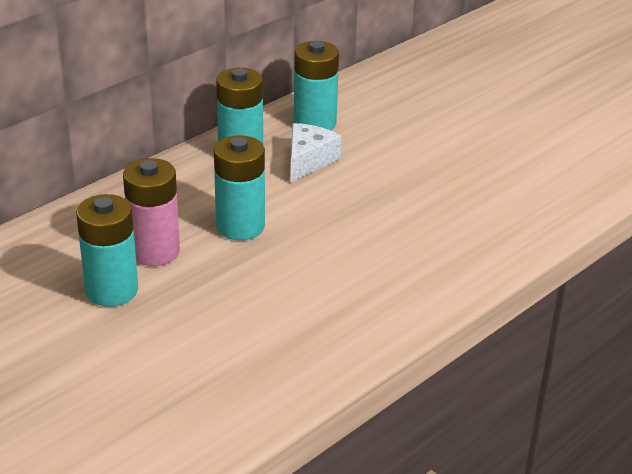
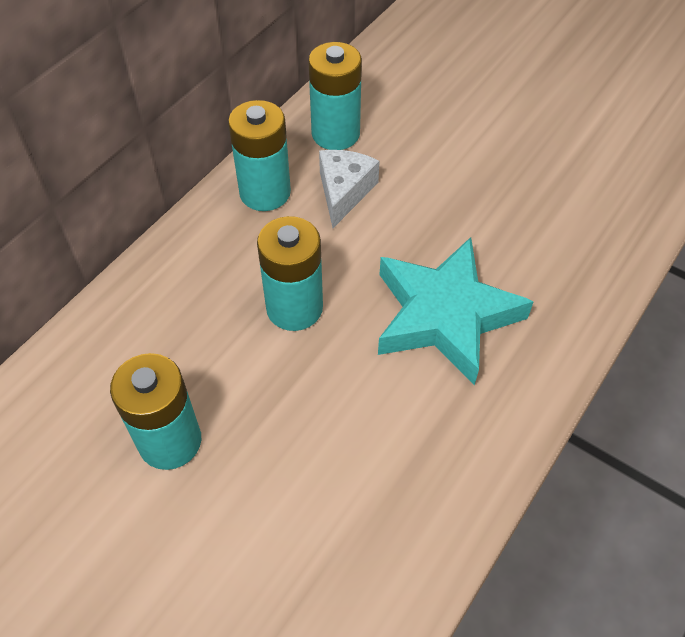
camera: 10 degrees left, 20 degrees up
(154, 251) = (205, 366): pink battery -> none
(366, 248) = (444, 315): none -> turquoise star

